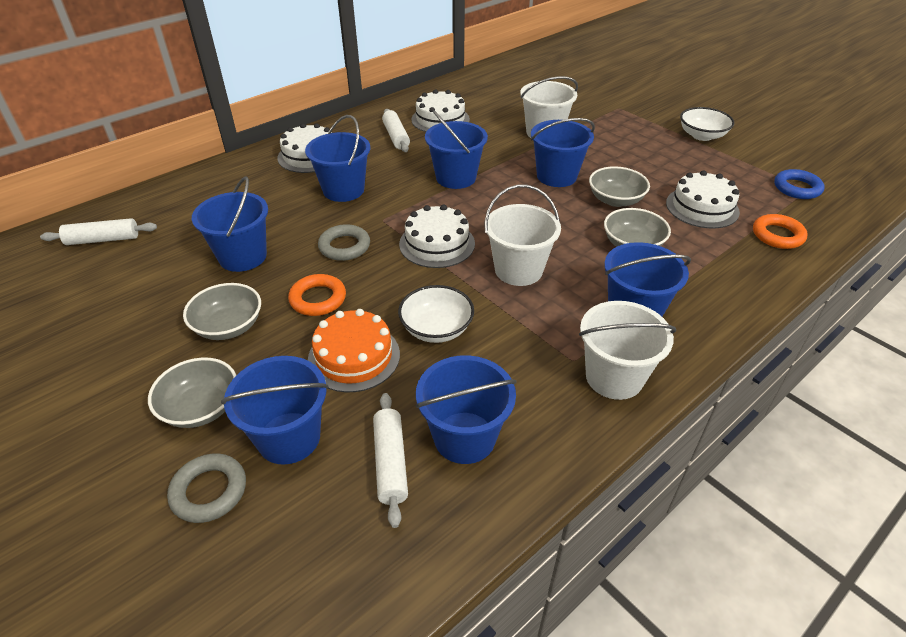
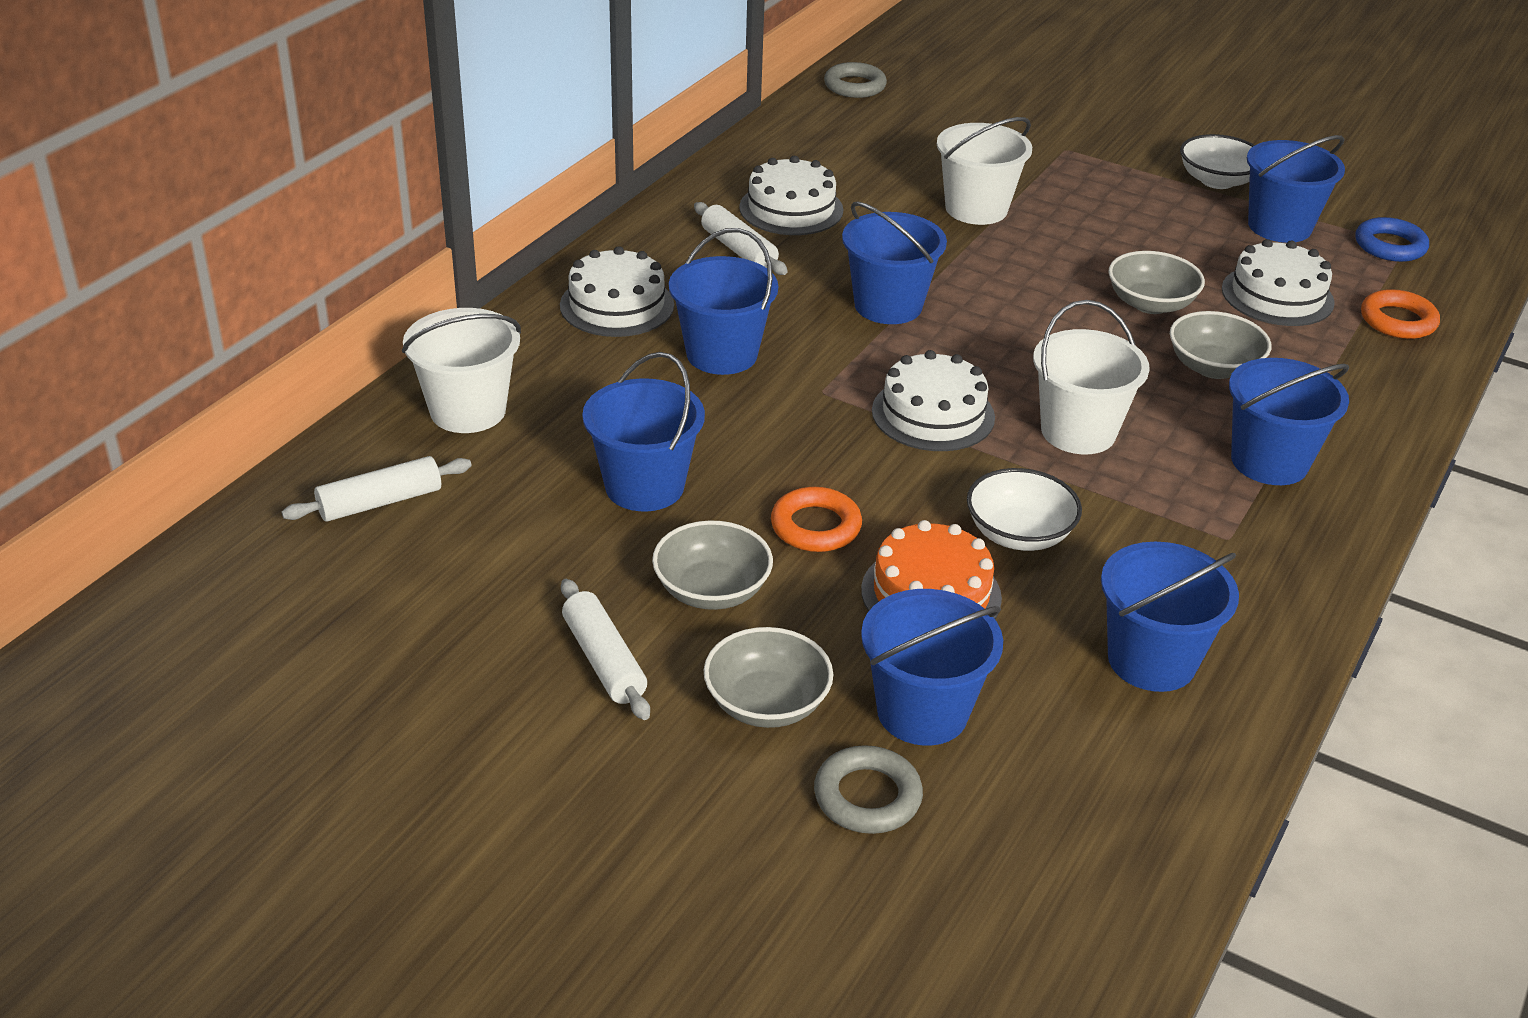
camera: 20 degrees left, 5 degrees down
(344, 246) = (795, 443): grey ring -> grey ring (854, 86)
(390, 462) = (1079, 710): white rolling pin -> white rolling pin (604, 660)
(556, 176) = (1041, 279): blue bucket -> blue bucket (1279, 226)
(614, 377) = (1292, 549): white bucket -> white bucket (468, 411)

